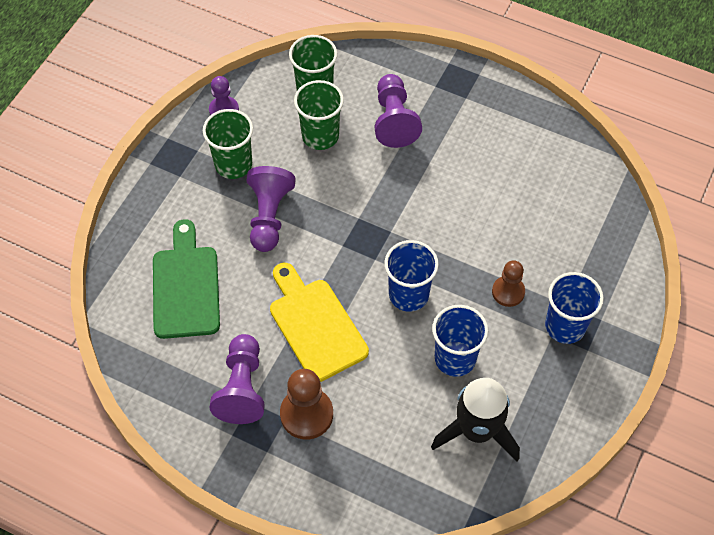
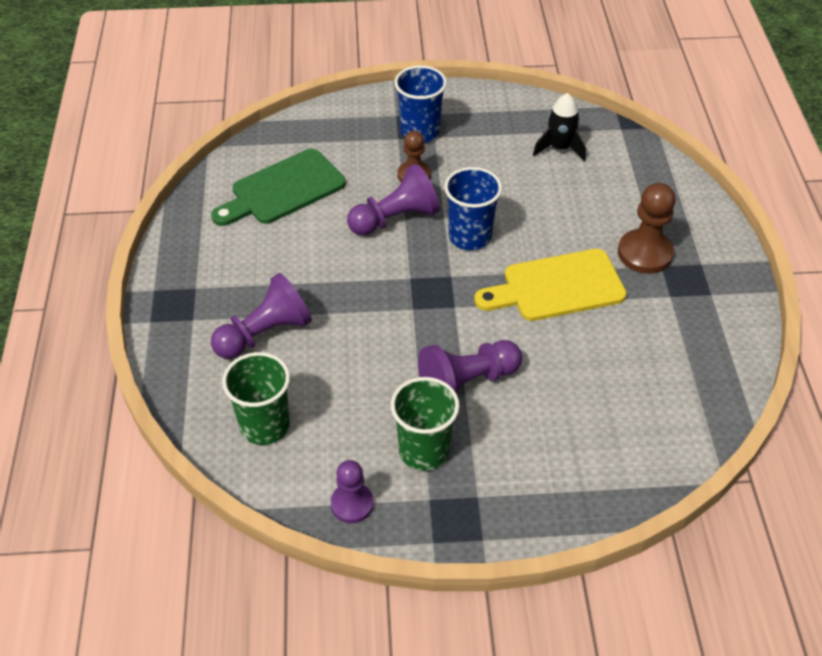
camera: 120 degrees left, 10 degrees down
(186, 286) = (605, 409): green cutting board -> green cutting board (283, 189)
(242, 388) = (664, 309): purple pawn -> purple pawn (395, 219)
(315, 325) = (557, 287): yellow cutting board -> yellow cutting board turned 45 degrees clockwise
(320, 136) = (329, 389): green cup -> none
(455, 358) = (507, 183): blue cup -> none
(477, 431) = (559, 148): black rocket -> black rocket, size x0.64

